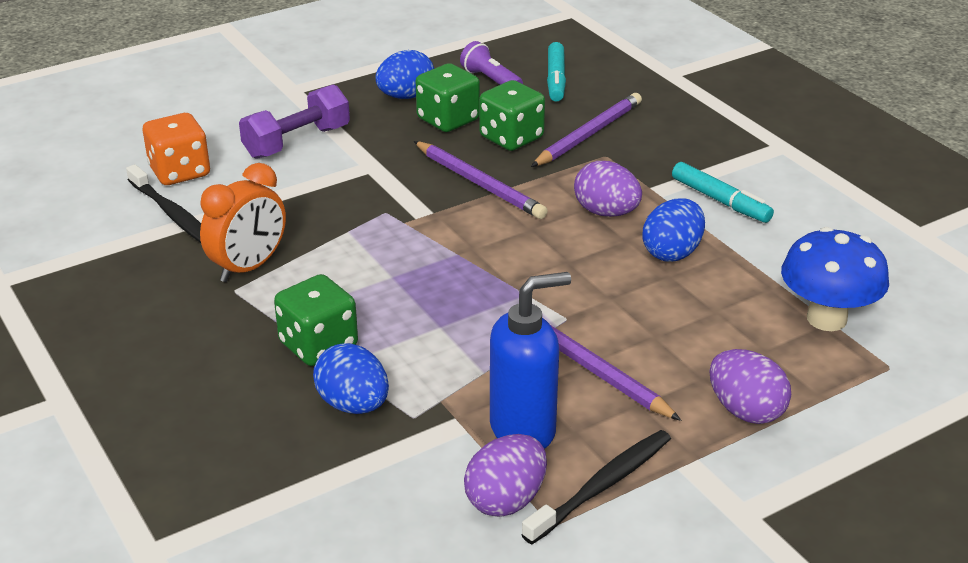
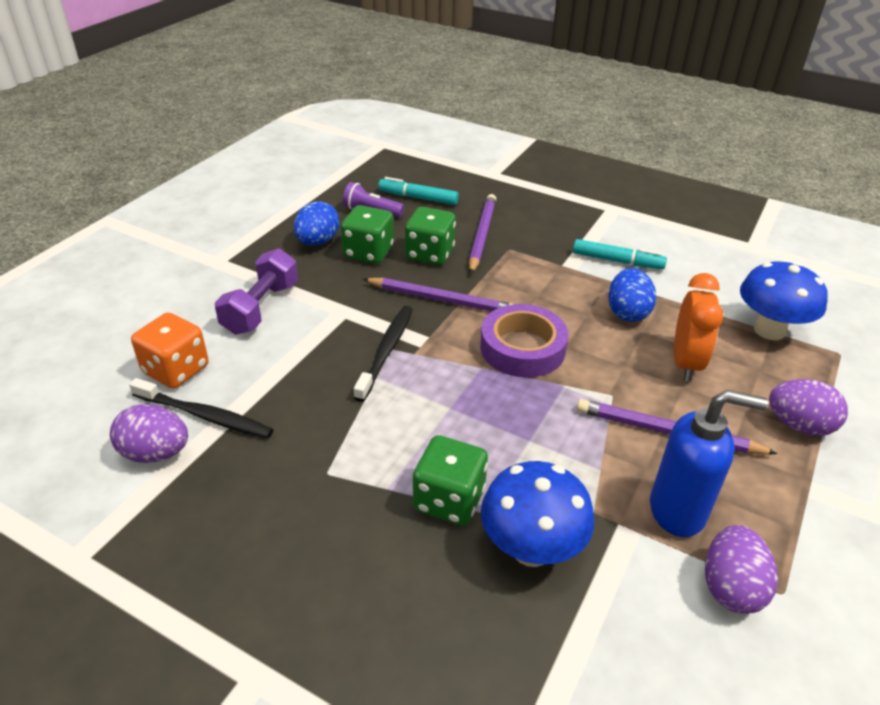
camera: 30 degrees left, 5 degrees up
(249, 267) = (321, 444): orange clock -> orange clock (685, 363)
(353, 405) = (531, 548): blue egg -> blue mushroom
(518, 250) = (522, 348): none -> purple tape
(524, 429) = (678, 511): blue soap dispenser -> blue soap dispenser turned 60 degrees clockwise
(556, 79) = (418, 198): turquoise marker -> turquoise marker turned 135 degrees clockwise
(602, 486) = (780, 537): black toothbrush -> black toothbrush (386, 351)
(606, 212) = (553, 295): purple egg -> purple egg (155, 453)

